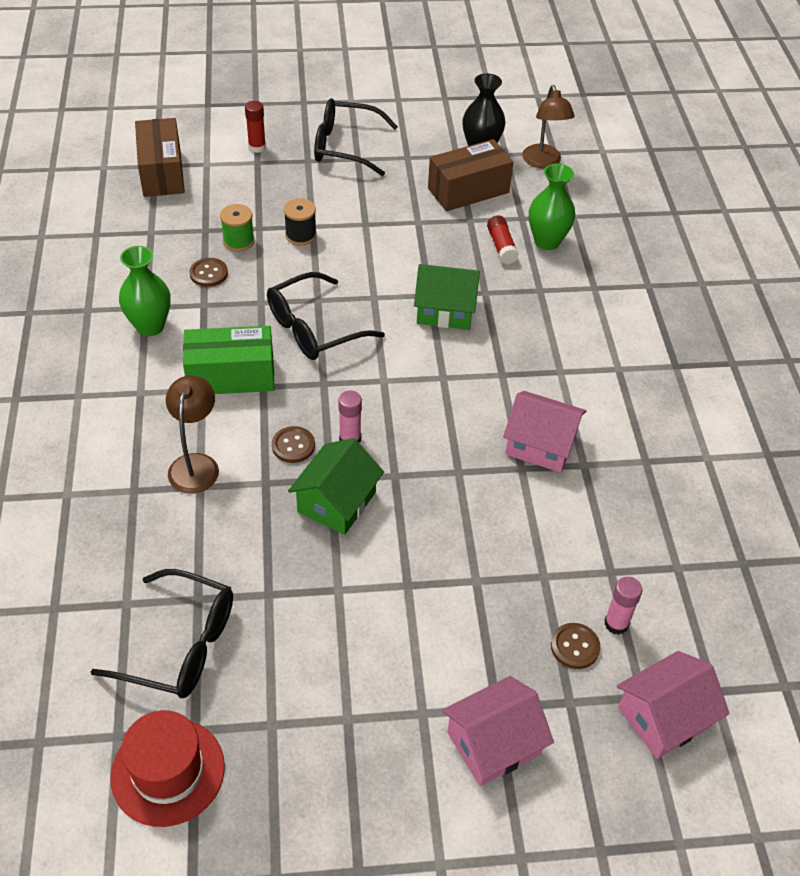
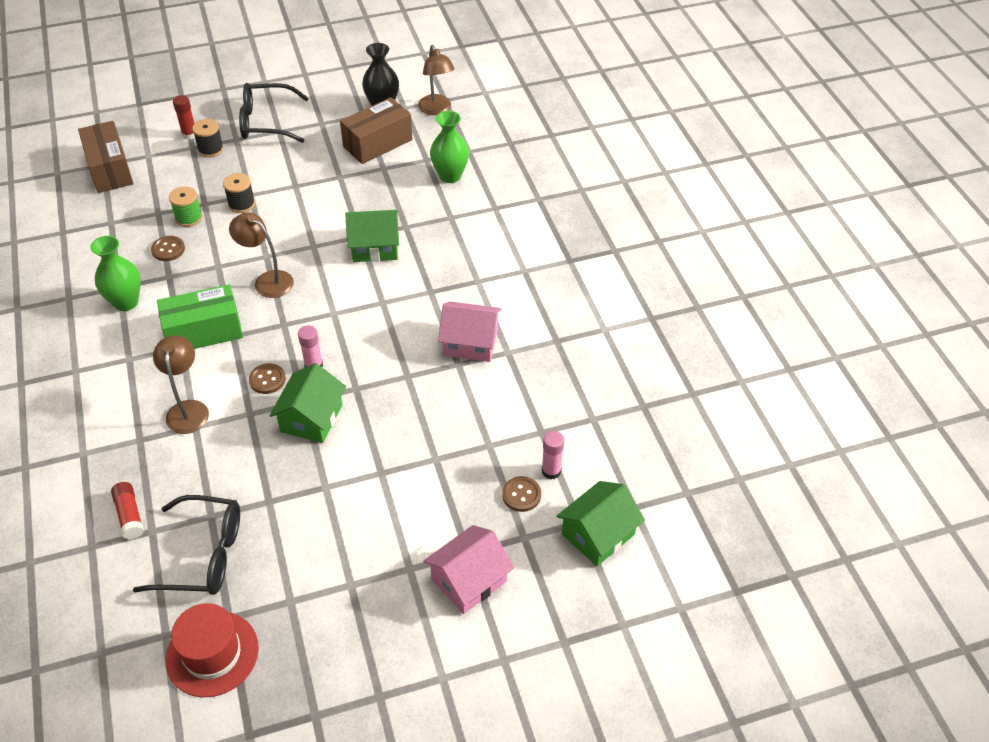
camera: 10 degrees left, 0 degrees up
(277, 167) = (211, 149): none -> black spool
(314, 328) = (267, 280): black glasses -> brown lamp
(501, 246) = (413, 186): red glue stick -> red glue stick (129, 515)
(664, 717) = (598, 534): pink house -> green house

